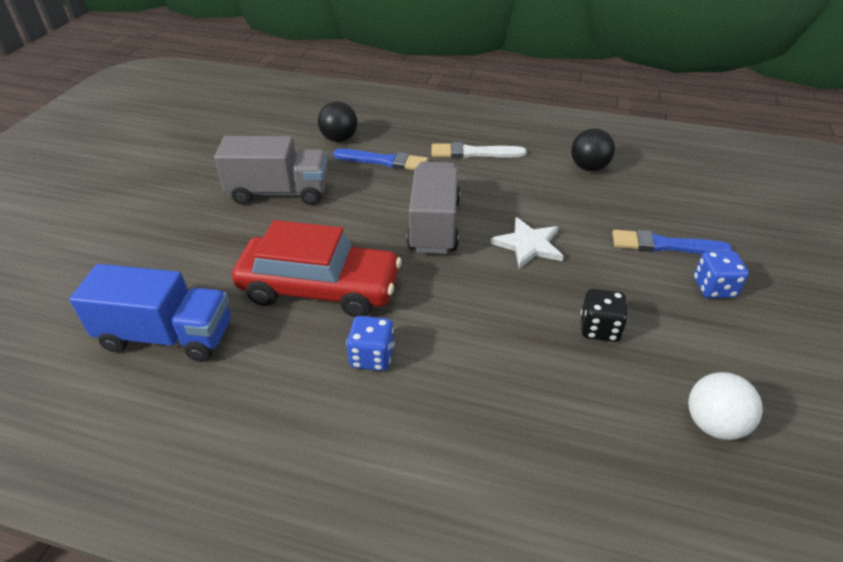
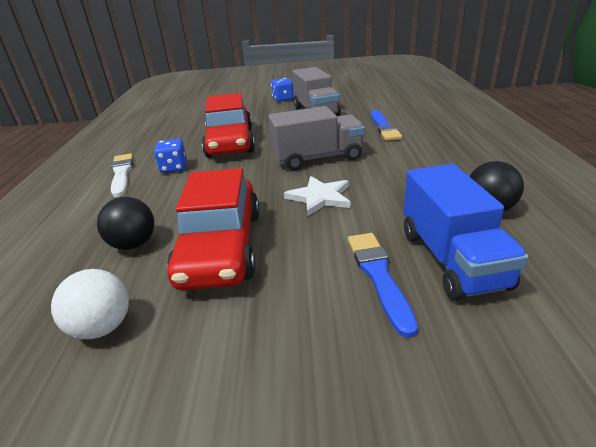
camera: 75 degrees right, 10 degrees down
(167, 336) = (182, 122): blue truck -> blue truck (451, 259)
(339, 139) = (395, 110): black ball -> black ball (134, 244)
(474, 153) = (438, 152): white brush -> white brush (122, 174)
(599, 328) = (221, 247): black dice -> red car
(714, 288) = (317, 322): blue dice -> blue dice (283, 99)

